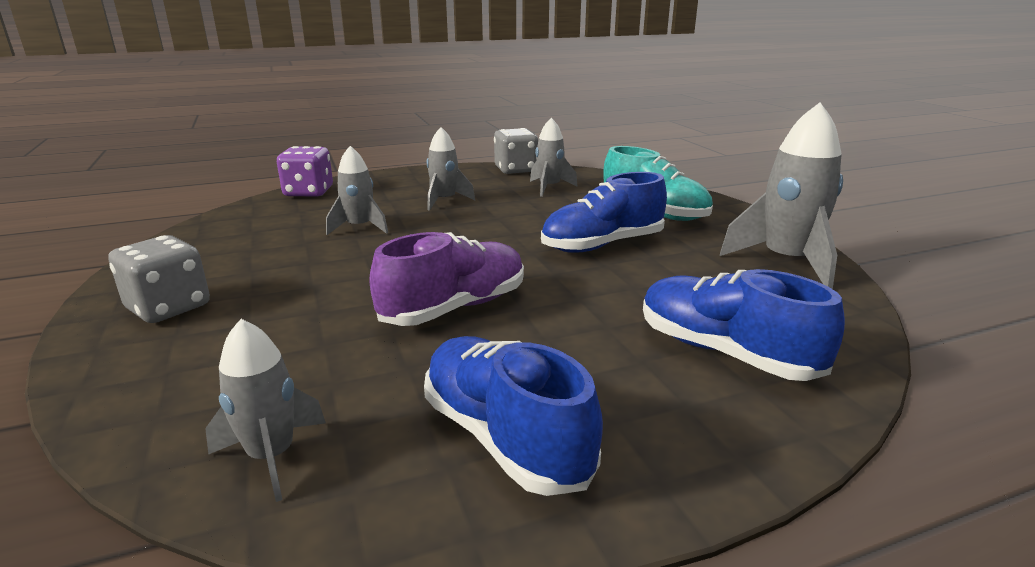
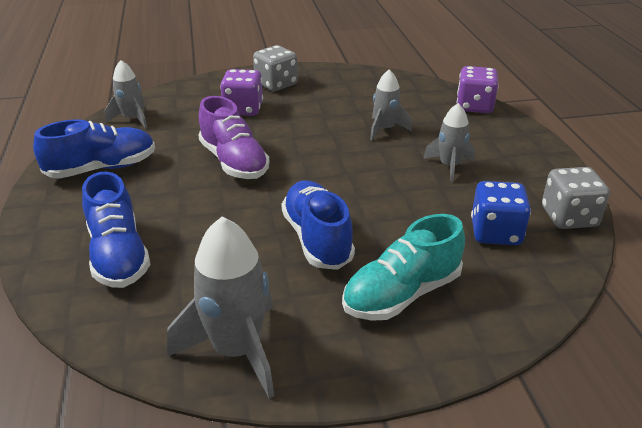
camera: 100 degrees right, 10 degrees up
(267, 325) = (243, 109): none -> purple dice
(549, 188) = (495, 233): grey rocket -> blue dice
(725, 352) = (118, 255): blue shoe -> blue shoe turned 105 degrees clockwise

